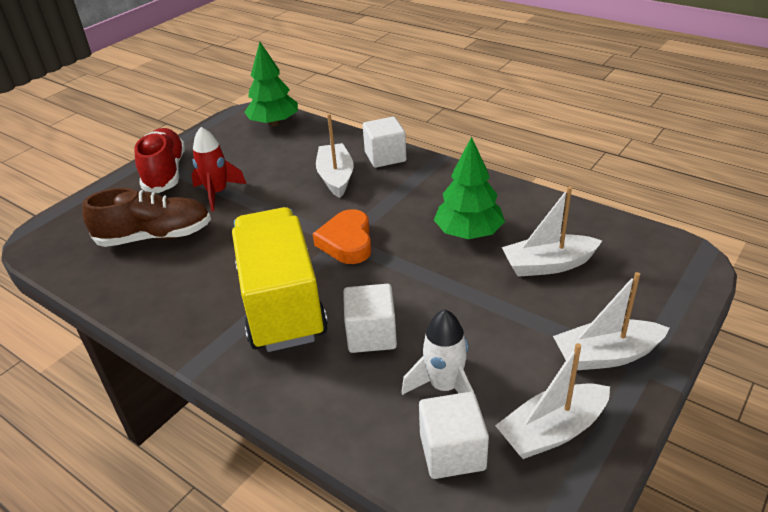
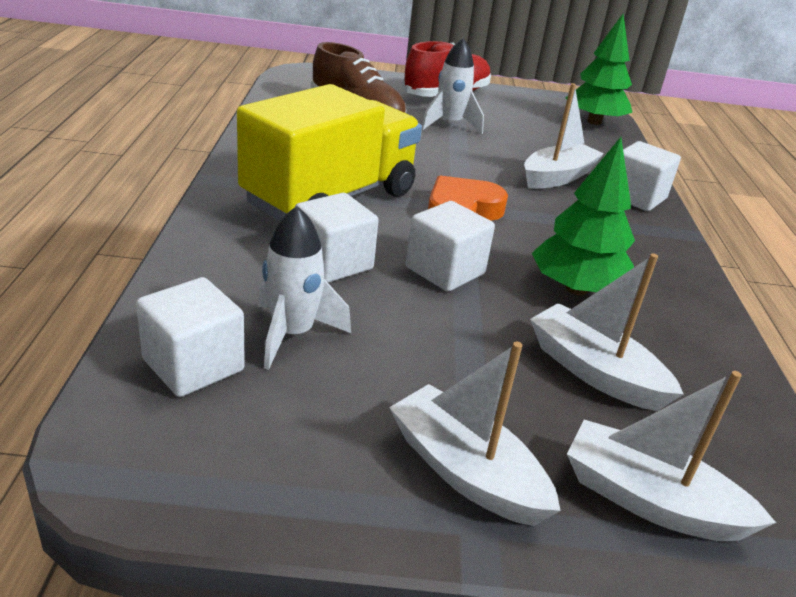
camera: 50 degrees right, 5 degrees down
(217, 193) = (449, 124): red rocket -> white rocket
(415, 282) = (445, 271): none -> white cube
(552, 431) = (279, 445): white boat -> white boat (649, 500)

